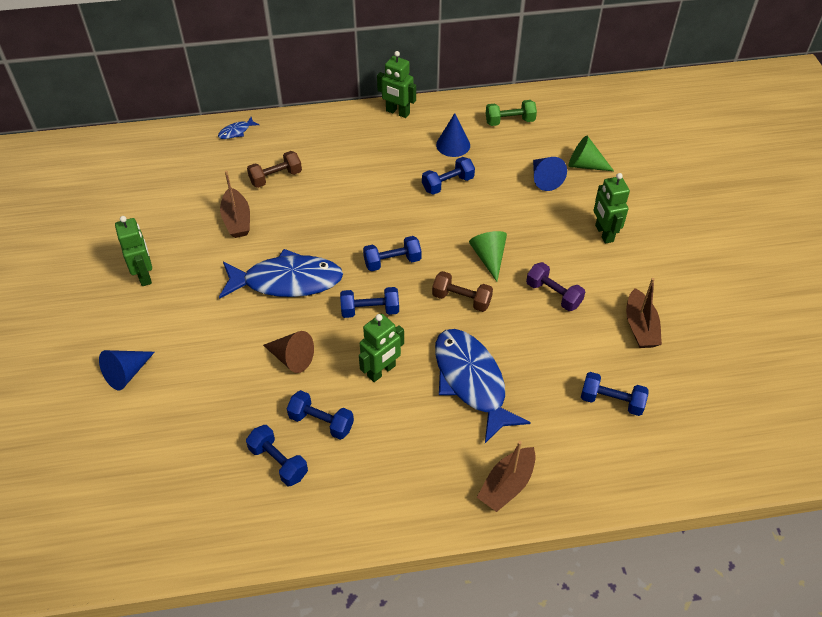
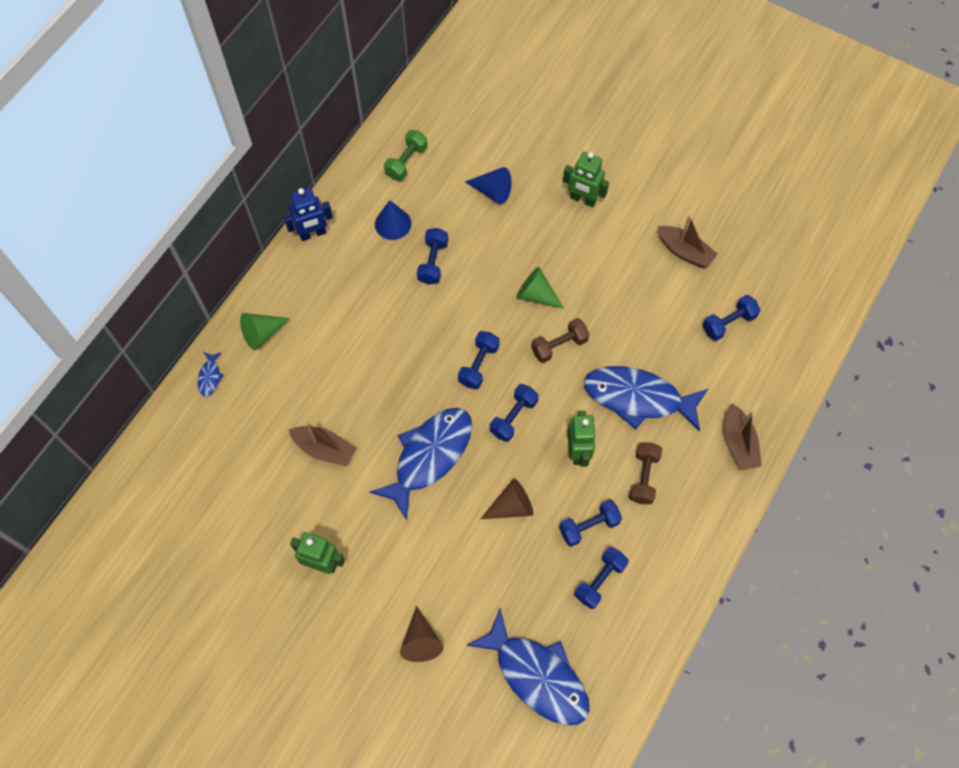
camera: 50 degrees left, 15 degrees up
(127, 373) = (421, 641): blue cone -> brown cone
(155, 472) = (537, 675): none -> blue fish
(276, 177) = (301, 384): brown dumbbell -> brown dumbbell (643, 477)
(278, 462) = (600, 580): blue dumbbell -> blue dumbbell turned 45 degrees counterclockwise
(397, 112) = (313, 234): green robot -> blue robot
(553, 294) = (609, 281): purple dumbbell -> none
(585, 165) = (504, 152): green cone -> green cone (262, 334)

